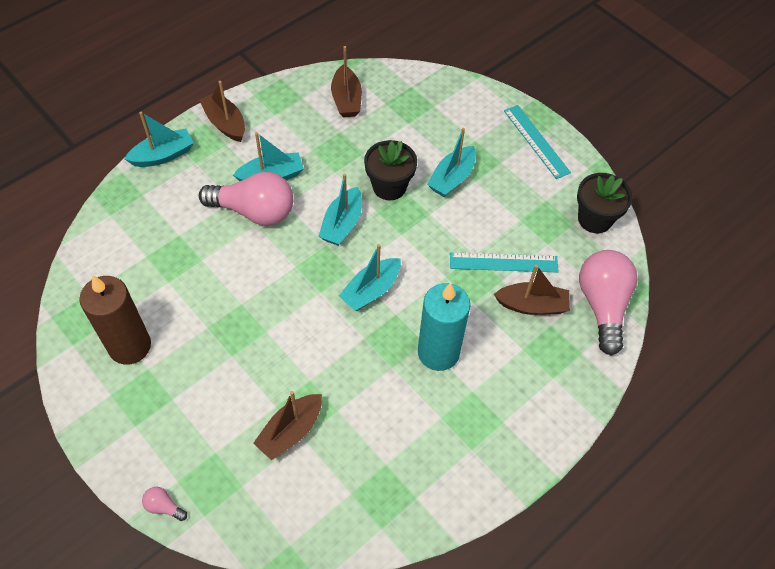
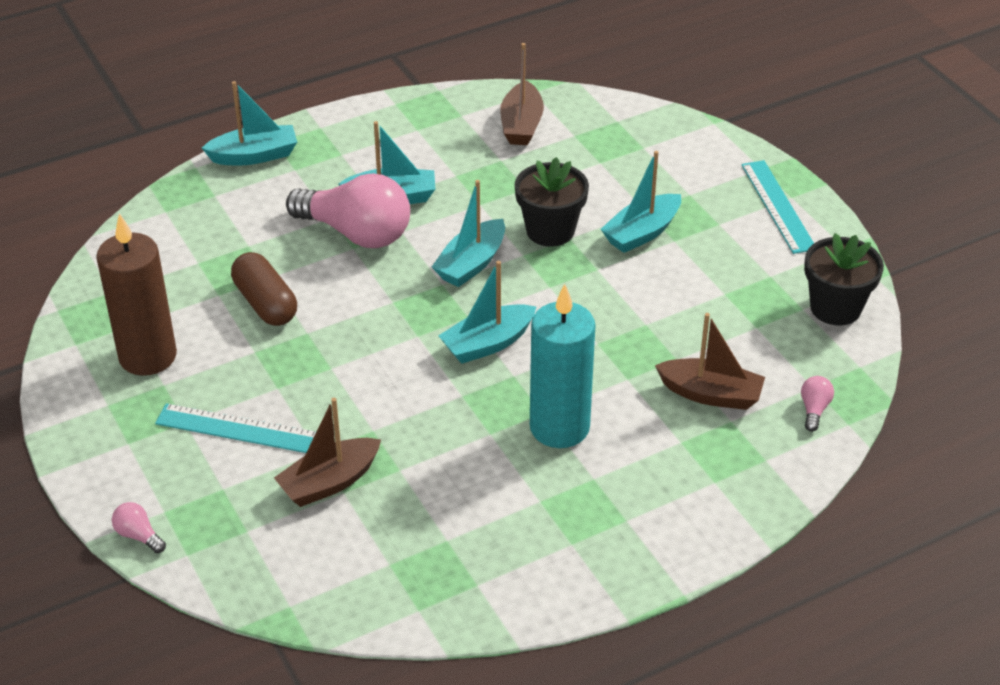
camera: 15 degrees right, 15 degrees down
(204, 284) = (265, 303): none -> brown capsule
(225, 123) = (347, 131): brown boat -> none
(503, 262) = (685, 339): turquoise ruler -> turquoise ruler (237, 428)
(602, 305) = (814, 409): pink light bulb -> pink light bulb, size x0.40

